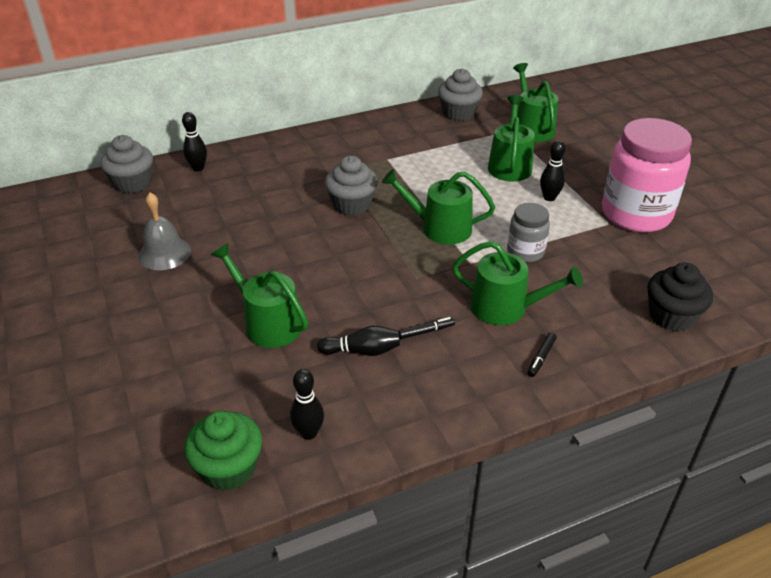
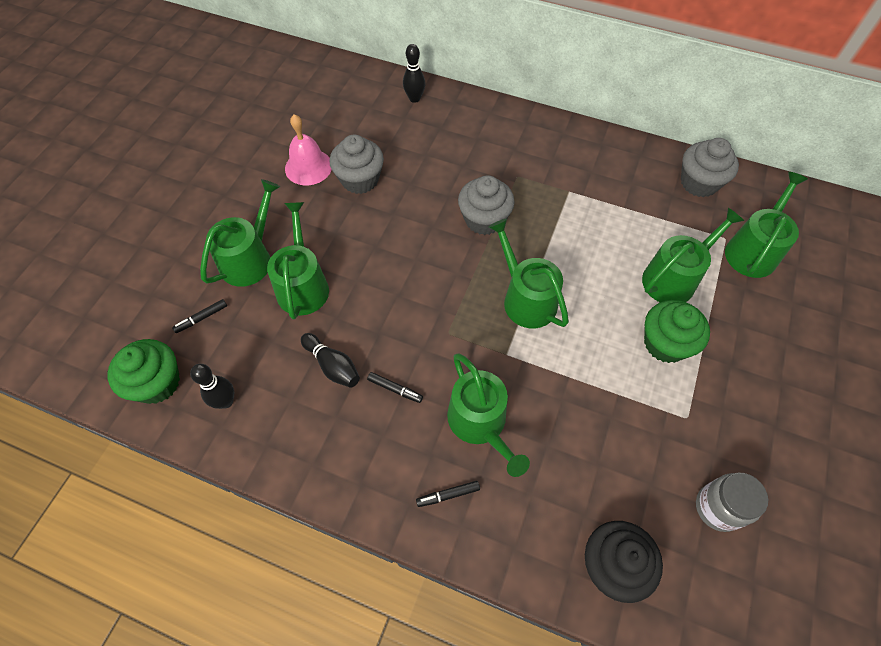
camera: 45 degrees right, 20 degrees up
(132, 183) = (356, 83): grey cupcake -> grey cupcake (360, 179)
(164, 253) = (308, 167): grey bell -> pink bell
(196, 337) = (249, 259): none -> green watering can
(208, 400) = (201, 318): none -> black marker
(525, 252) = (567, 383): grey jar -> grey jar (717, 508)
(549, 197) = (665, 343): black bowling pin -> green cupcake
(636, 214) = (730, 431): pink jar -> none

